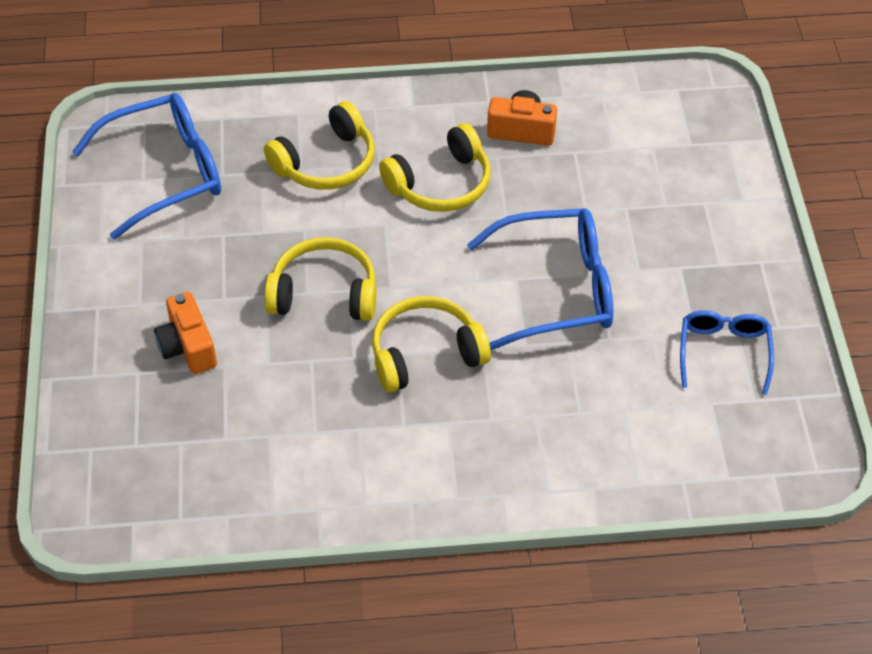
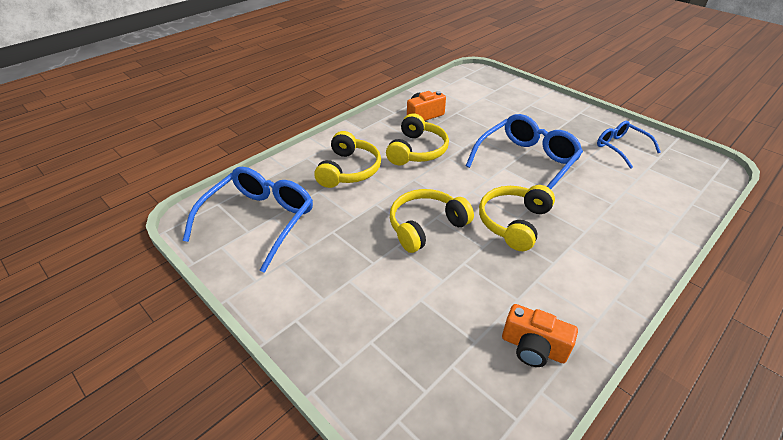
camera: 40 degrees left, 10 degrees down
(188, 347) = (384, 303): orange camera -> orange camera (533, 347)

